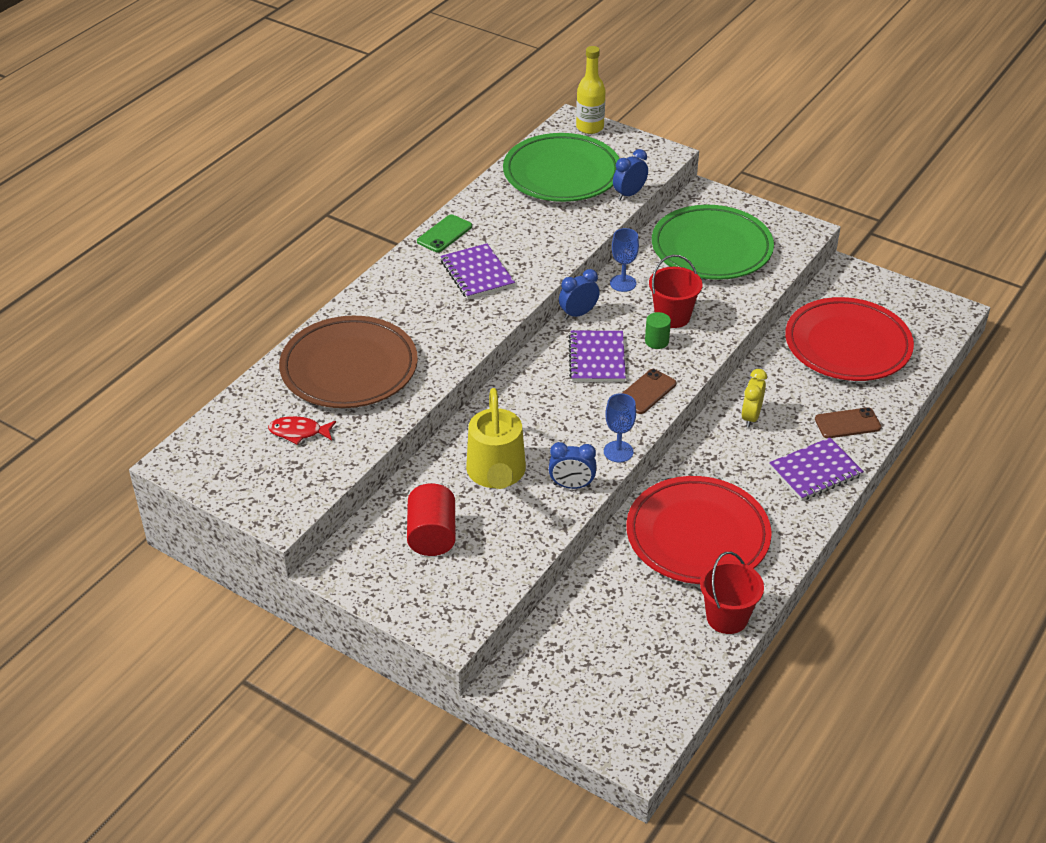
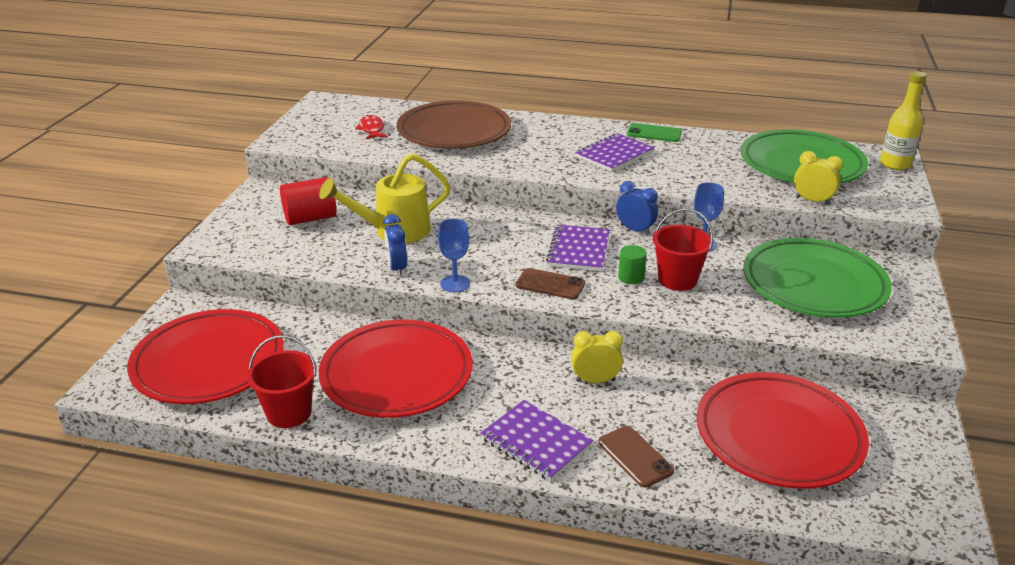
camera: 70 degrees right, 10 degrees down
(597, 358) = (578, 250): purple notebook -> purple notebook turned 60 degrees counterclockwise
(626, 670) = (209, 363): none -> red plate
(629, 194) = (812, 201): blue clock -> yellow clock

